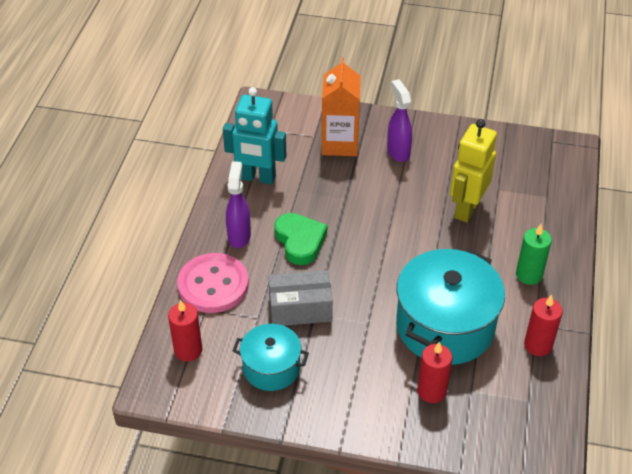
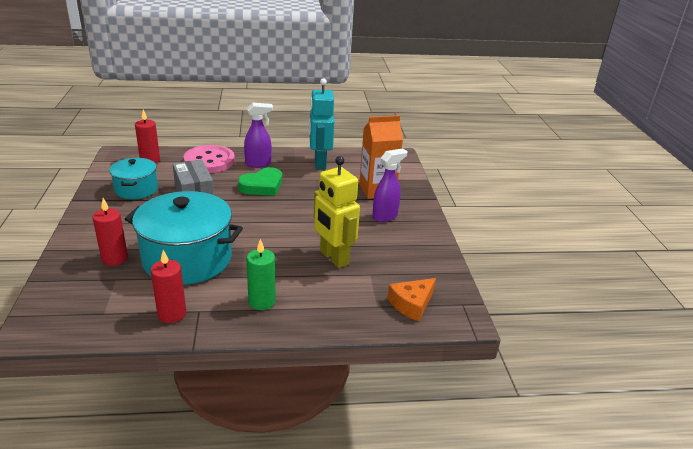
camera: 70 degrees right, 15 degrees down
(466, 209) = (333, 258): yellow robot -> yellow robot turned 135 degrees counterclockwise
(547, 173) = (411, 304): none -> orange cheese

